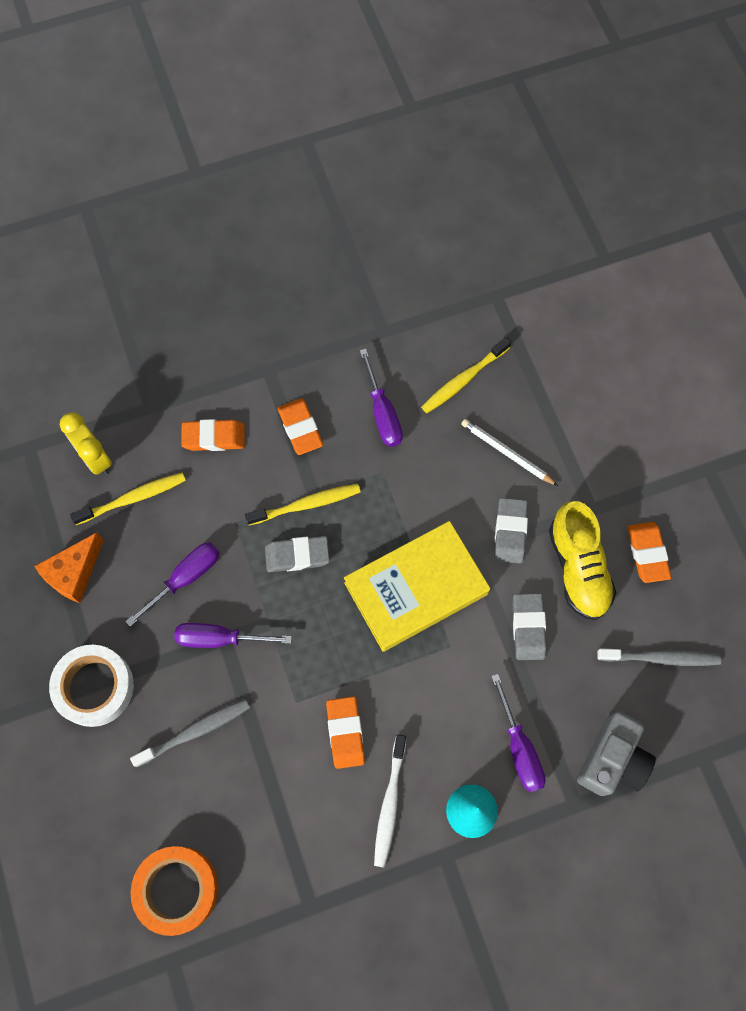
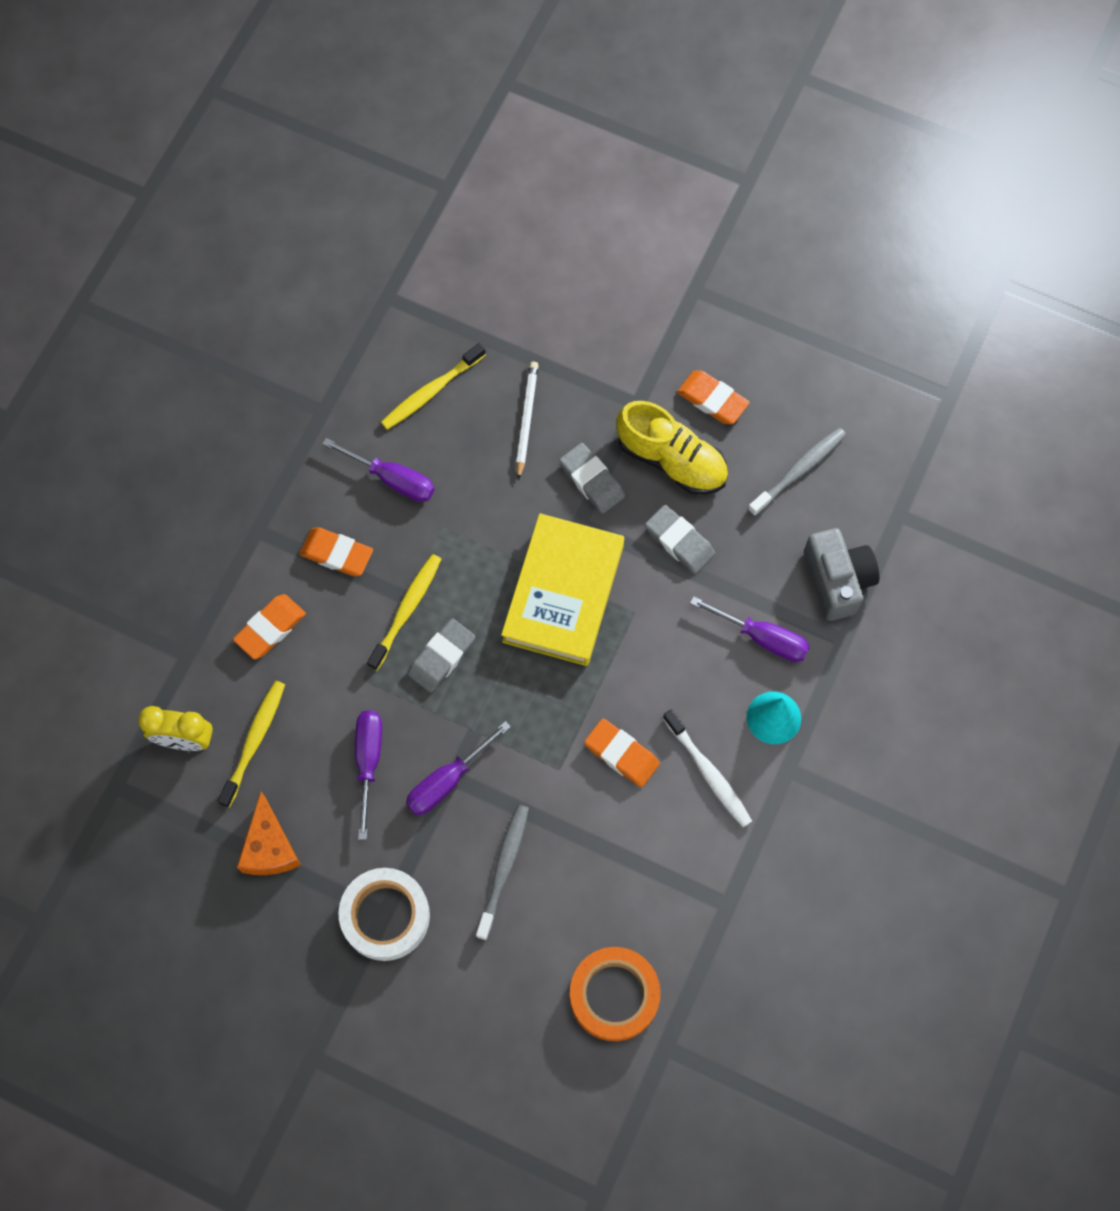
camera: 45 degrees left, 0 degrees up
(463, 379) = (431, 391): yellow toothbrush -> yellow toothbrush turned 45 degrees clockwise
(507, 453) = (526, 420): white pencil -> white pencil turned 105 degrees clockwise

